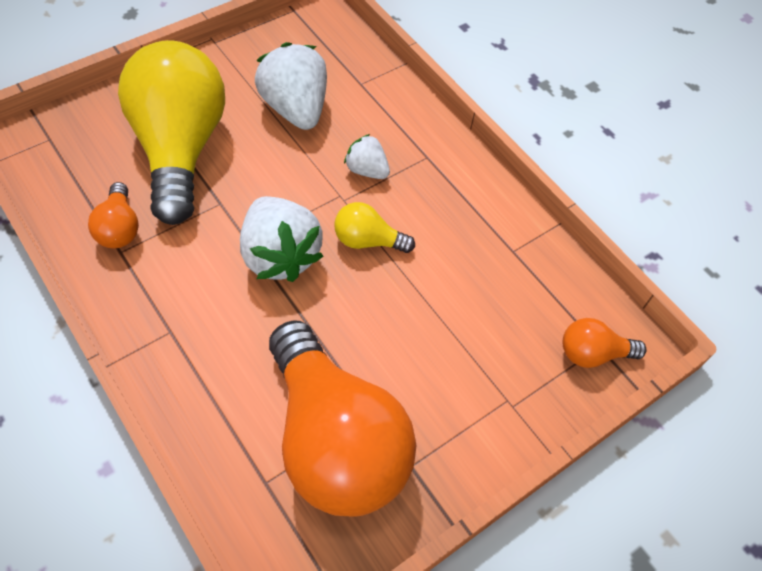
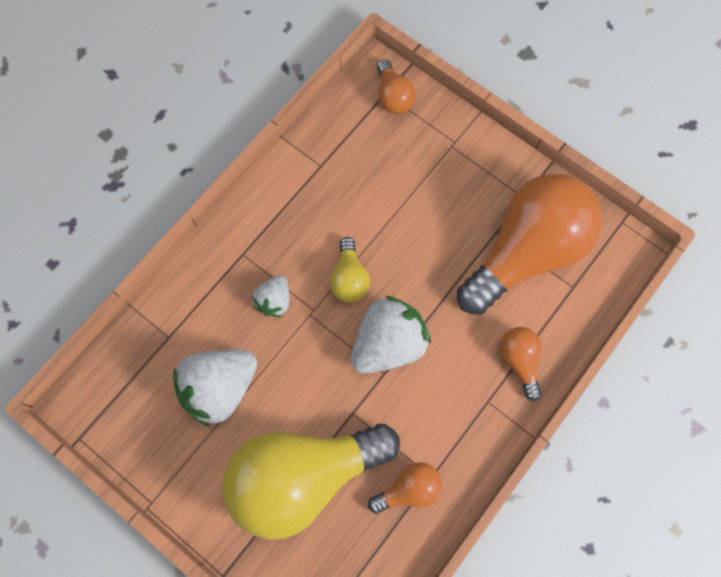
camera: 100 degrees left, 15 degrees up
(200, 382) = (519, 361): none -> orange light bulb

